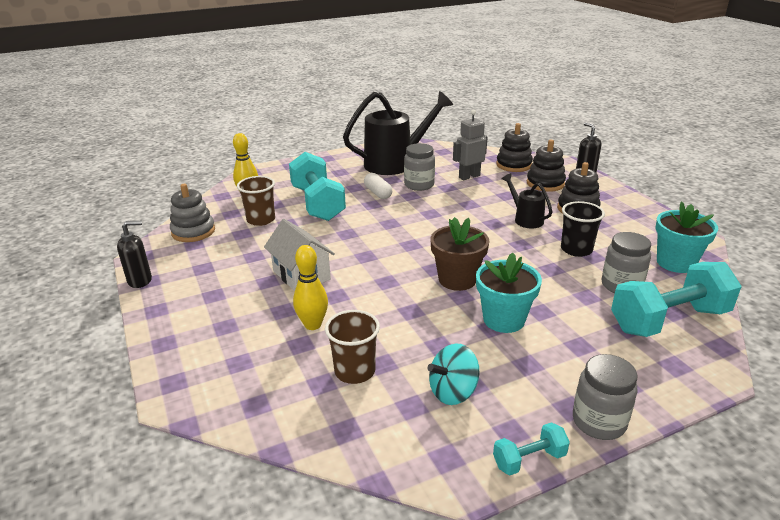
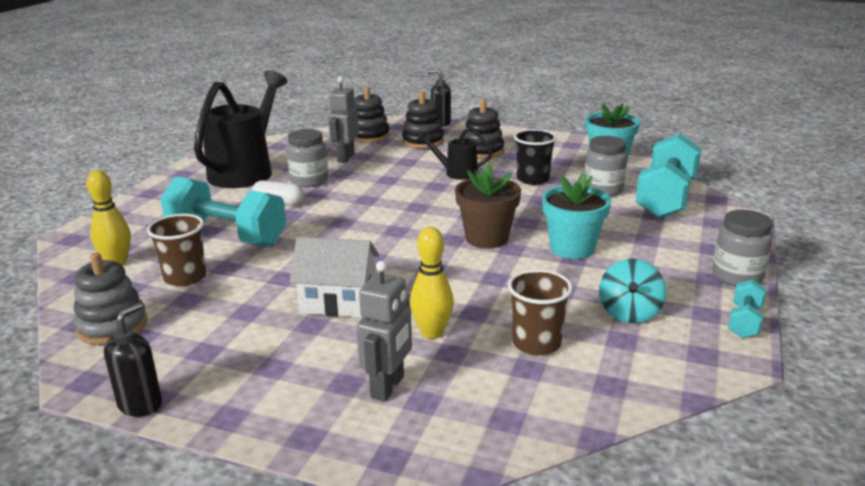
camera: 45 degrees left, 5 degrees down
(238, 342) = (388, 387): none -> grey robot

